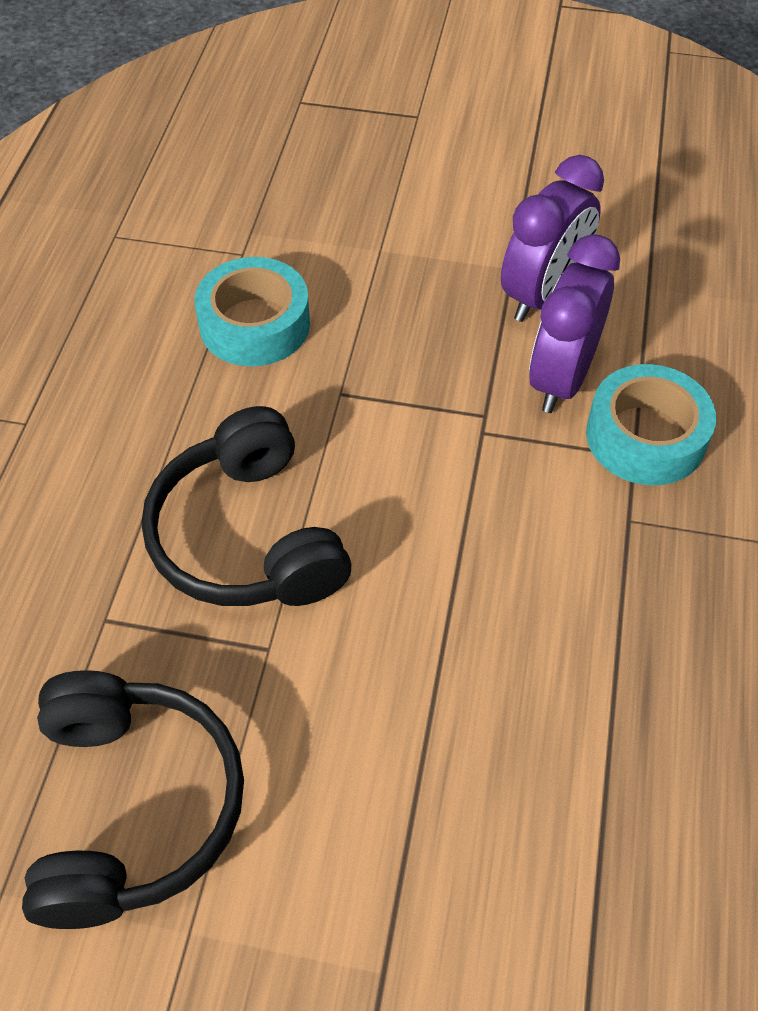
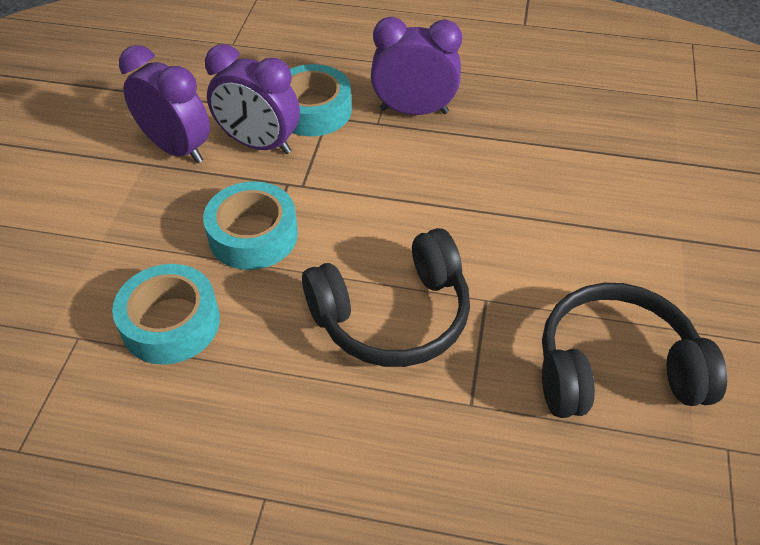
camera: 90 degrees left, 5 degrees down
(388, 386) = (253, 235): none -> turquoise tape
(667, 570) = (414, 110): none -> purple clock

